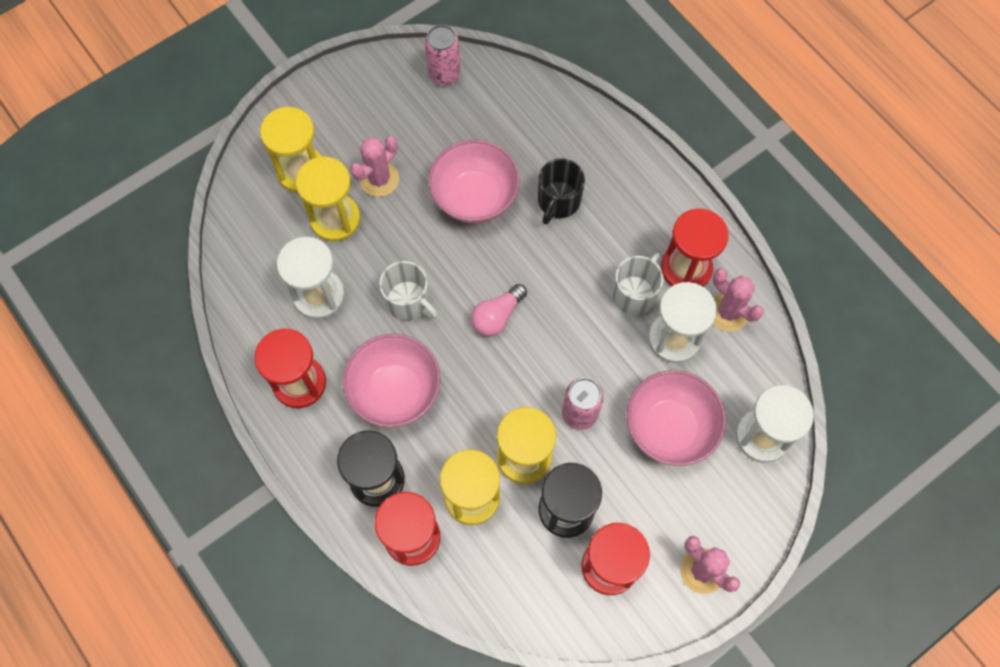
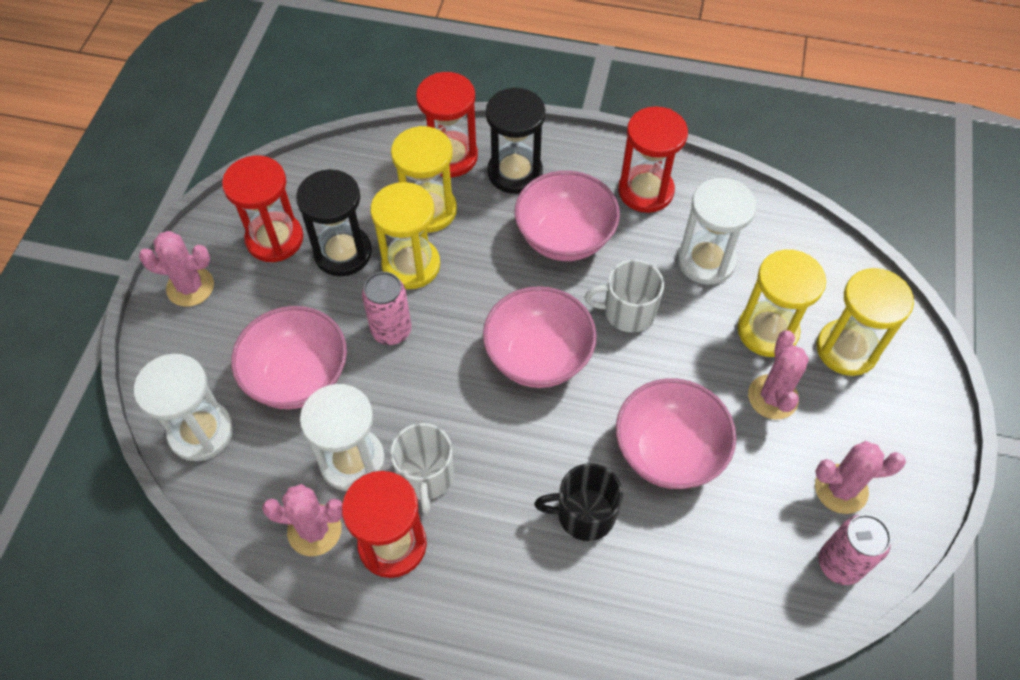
camera: 140 degrees right, 10 degrees down
(400, 105) = (841, 489): none -> pink cactus
(497, 316) = (538, 357): pink light bulb -> pink bowl
(558, 201) = (584, 514): black mug -> black mug turned 75 degrees counterclockwise

